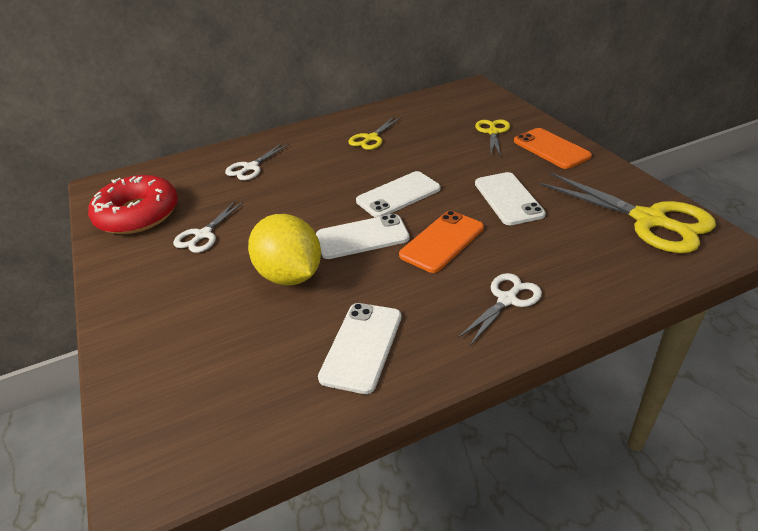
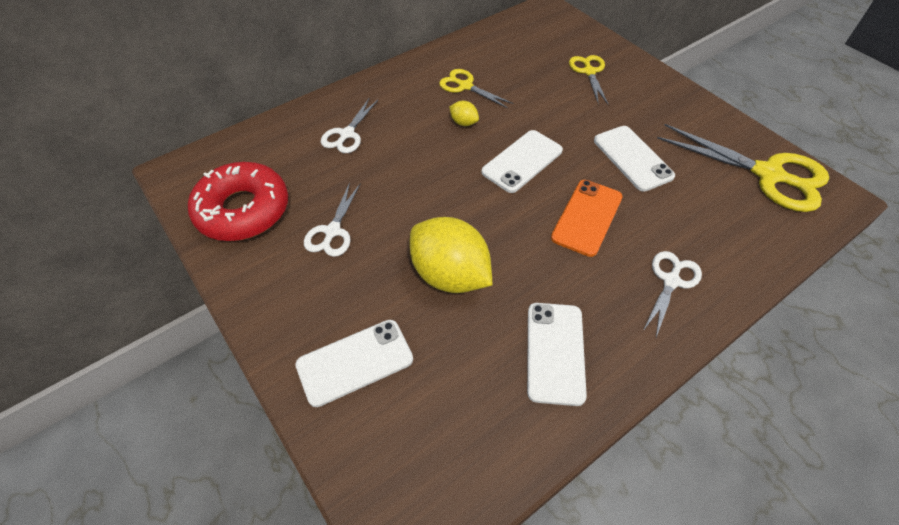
camera: 15 degrees left, 15 degrees up
(357, 164) = (463, 122): none -> yellow lemon
(362, 237) = (505, 219): white phone -> white phone (355, 362)
(371, 138) = (465, 86): yellow scissors -> yellow scissors turned 105 degrees clockwise
(551, 149) = (653, 91): orange phone -> none

